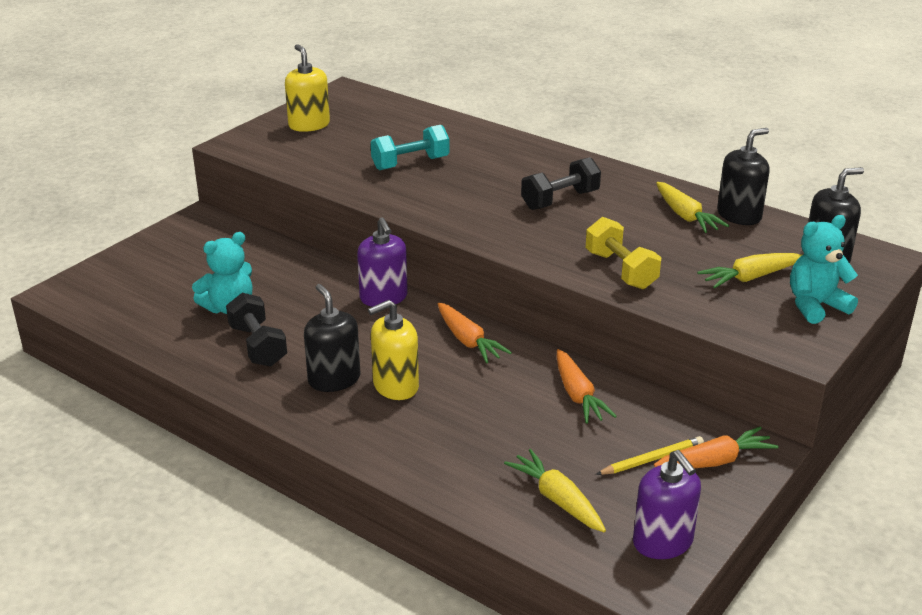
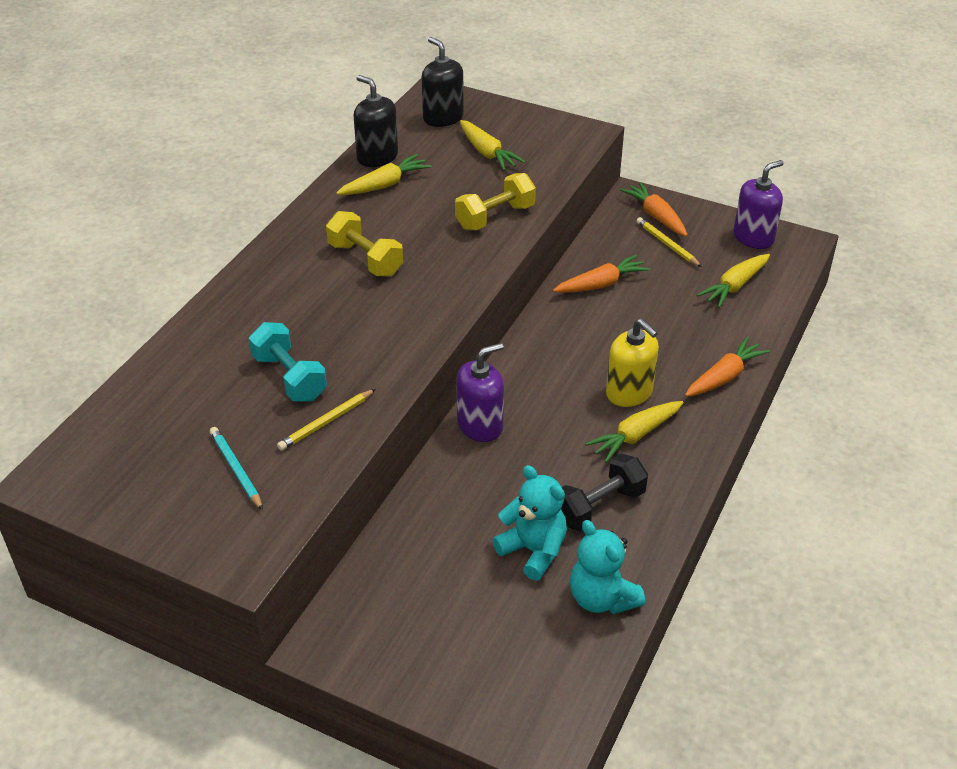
camera: 100 degrees left, 10 degrees up
(309, 125) = (175, 494): yellow soap dispenser -> none
(321, 143) = (236, 469): none -> turquoise pencil
(334, 379) = (635, 436): black soap dispenser -> yellow carrot
(352, 175) = (326, 422): none -> yellow pencil
(468, 341) = (541, 355): orange carrot -> orange carrot (724, 377)
(560, 200) = (365, 259): black dumbbell -> yellow dumbbell
(815, 306) = (521, 125): turquoise teddy bear -> turquoise teddy bear (602, 598)

